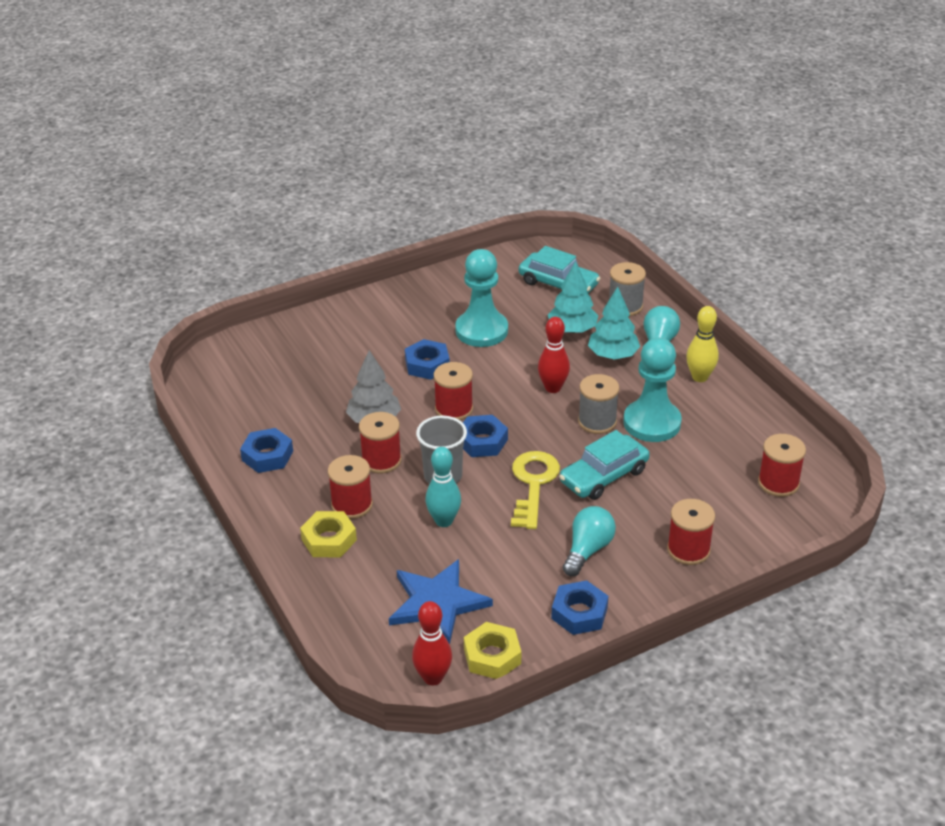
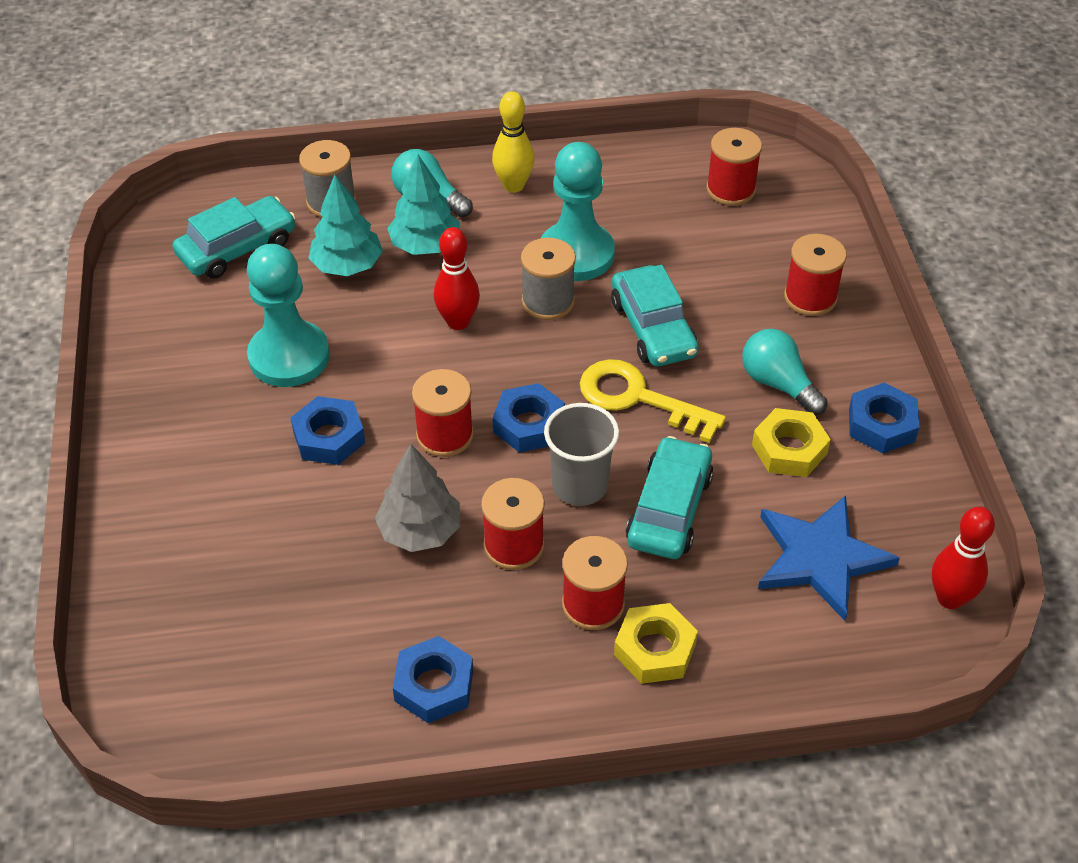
camera: 70 degrees left, 10 degrees up
(444, 521) = (669, 509): turquoise bowling pin -> turquoise car
(492, 656) = (929, 528): yellow nut -> yellow nut (789, 449)

